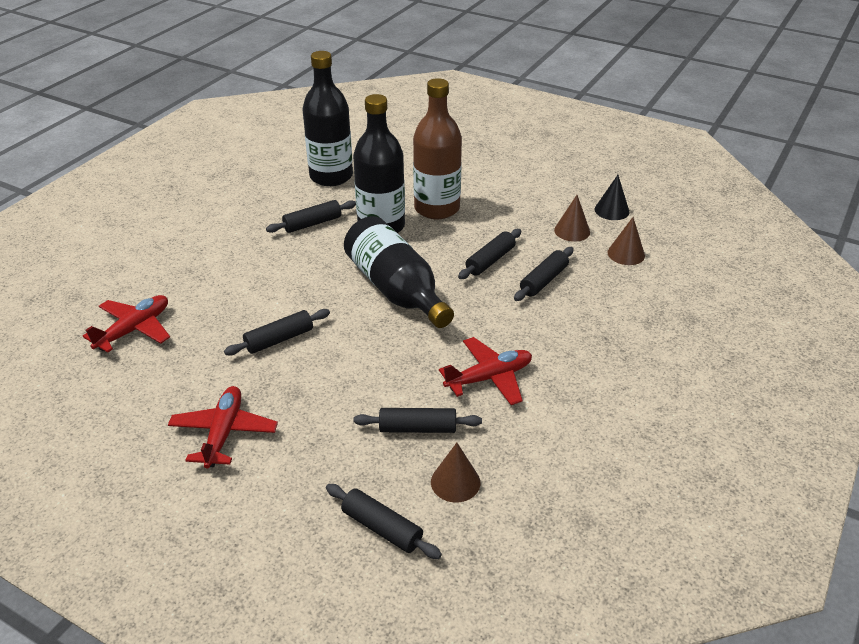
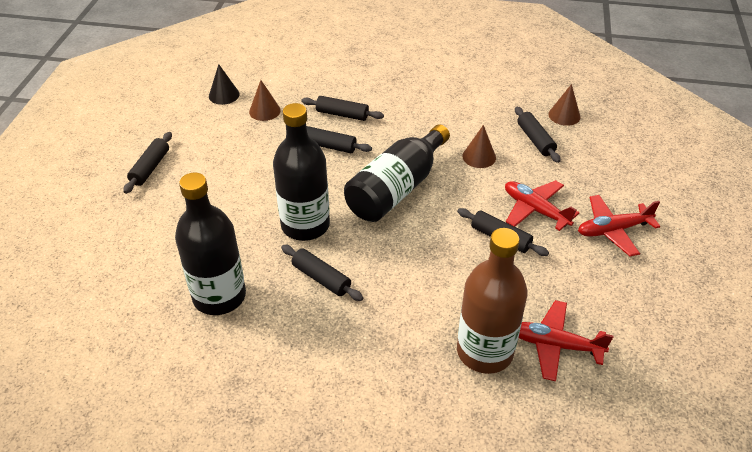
camera: 110 degrees left, 5 degrees up
(382, 528) = (619, 135): black rolling pin -> black rolling pin (150, 168)
(437, 208) = (258, 196): brown bottle -> brown bottle (484, 352)
(489, 378) = (467, 120): red plane -> red plane (535, 210)
(626, 254) = (286, 81): brown cone -> brown cone (479, 157)

